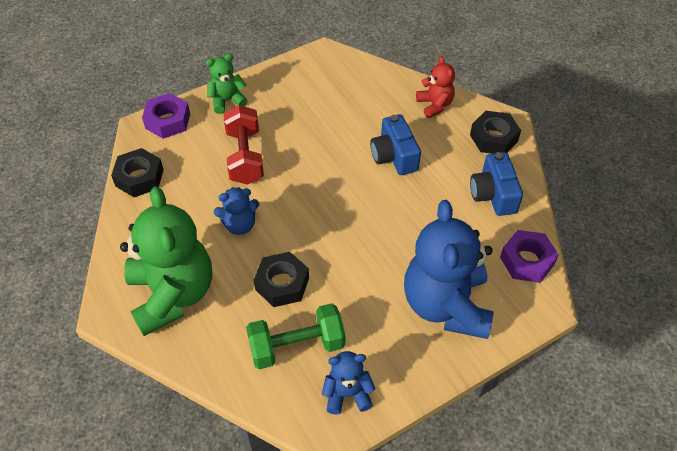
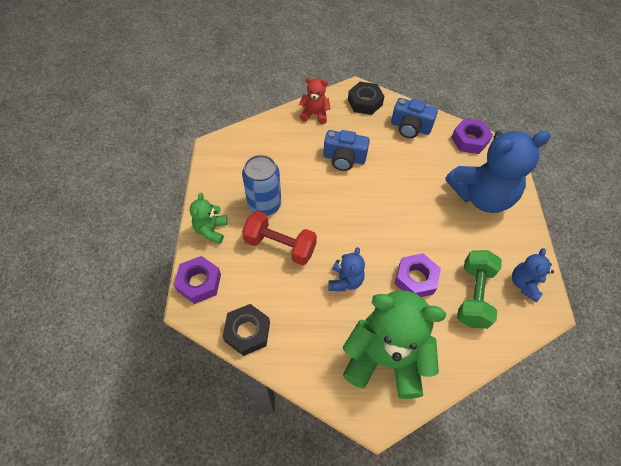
camera: 60 degrees left, 5 degrees up
(282, 283) = (415, 279): black nut -> purple nut
(284, 122) = (264, 205): none -> blue can
(446, 305) = (481, 196): blue teddy bear -> blue teddy bear turned 45 degrees counterclockwise

